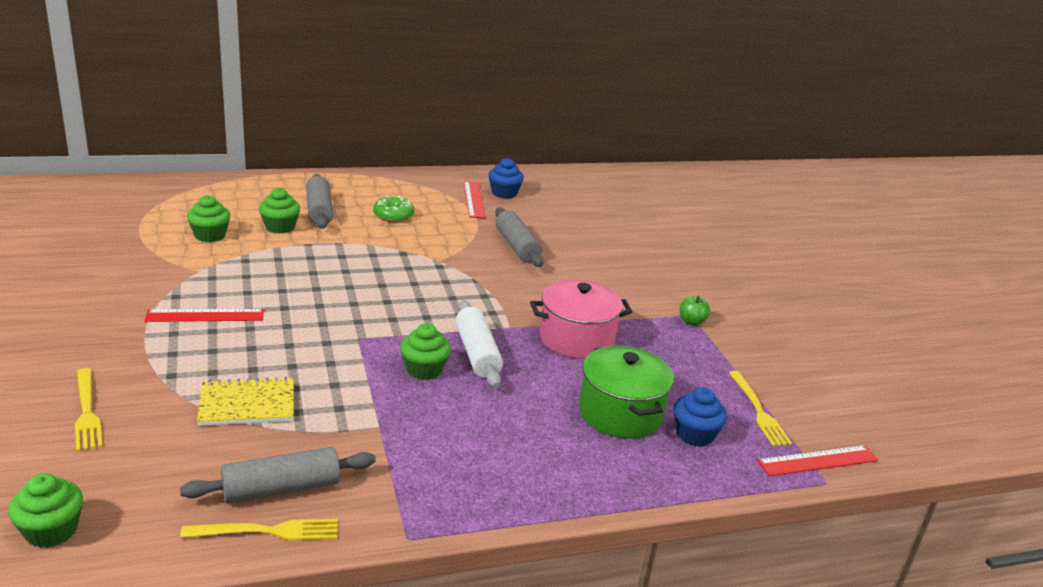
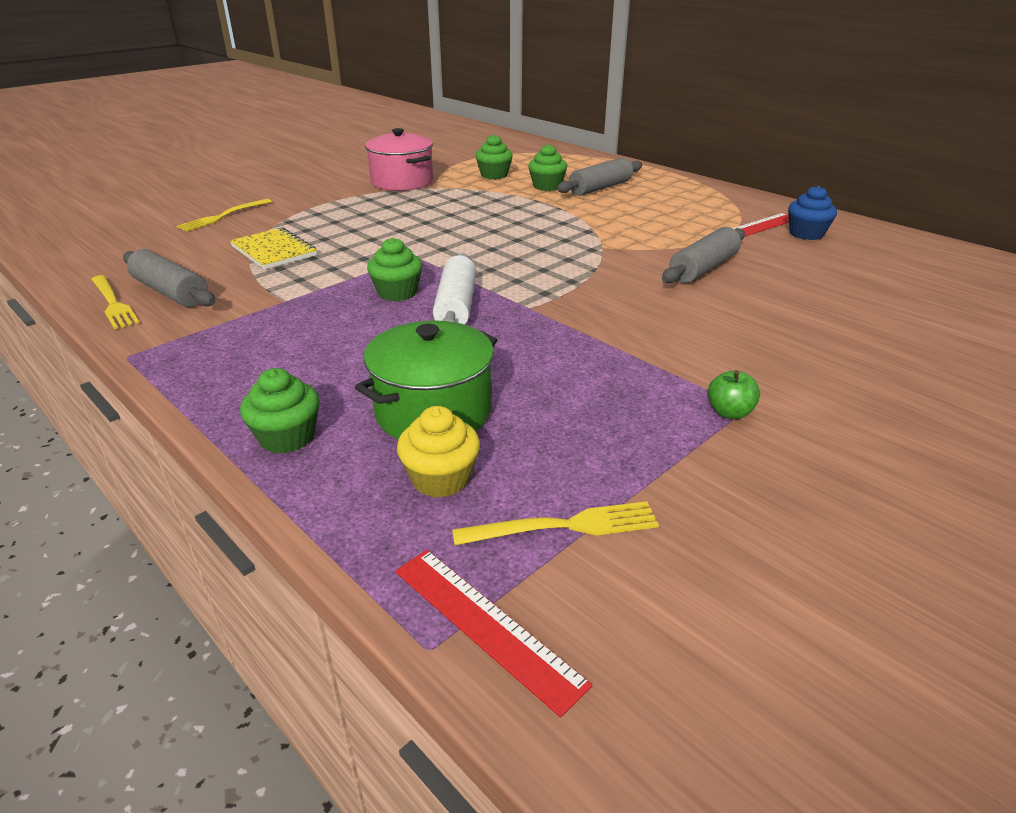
camera: 65 degrees right, 5 degrees up
(51, 530) = (87, 247): green cupcake -> green cupcake (287, 437)
(205, 315) = (379, 206): red ruler -> none
(393, 216) = (648, 210): green donut -> none
(477, 353) = (456, 306): white rolling pin -> white rolling pin turned 45 degrees counterclockwise
(576, 339) = (559, 347): pink pot -> pink pot (402, 182)
(694, 434) = (440, 478): blue cupcake -> yellow cupcake
(758, 411) = (564, 526): yellow fork -> yellow fork turned 150 degrees counterclockwise

